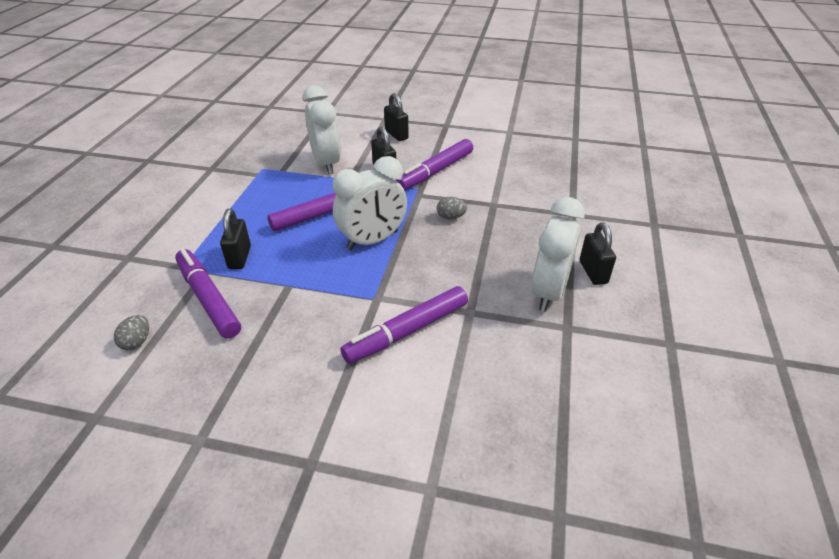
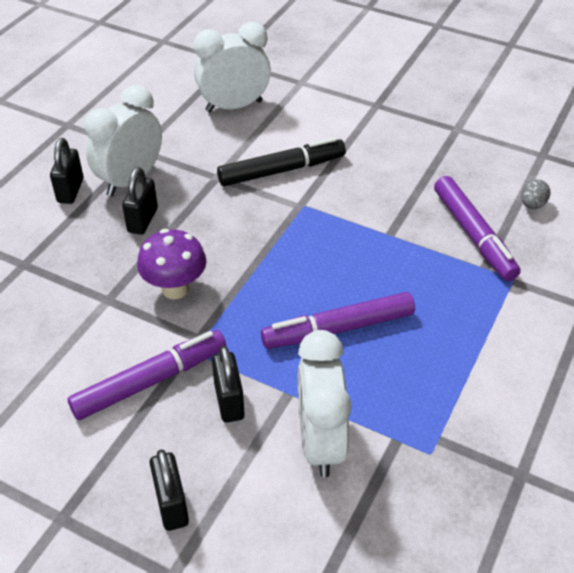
camera: 165 degrees left, 5 degrees up
(239, 257) = (447, 279): black padlock -> black padlock (143, 220)
(372, 240) = (285, 273): white clock -> white clock (234, 106)
(407, 331) = (281, 170): purple marker -> black marker
(450, 217) = (175, 288): grey egg -> purple mushroom

